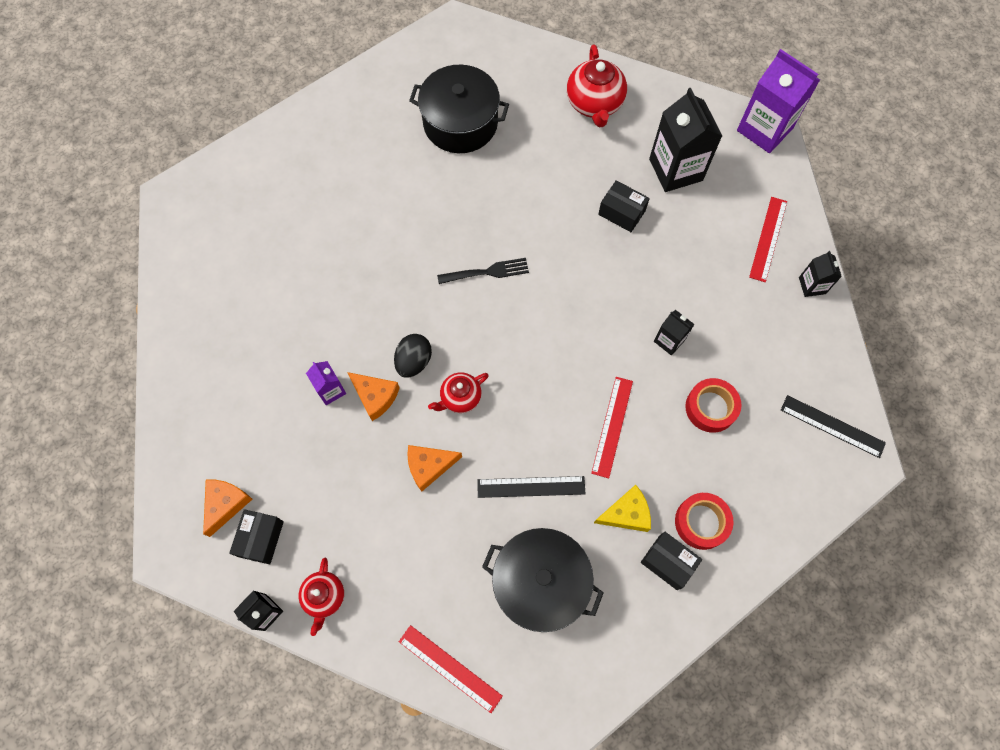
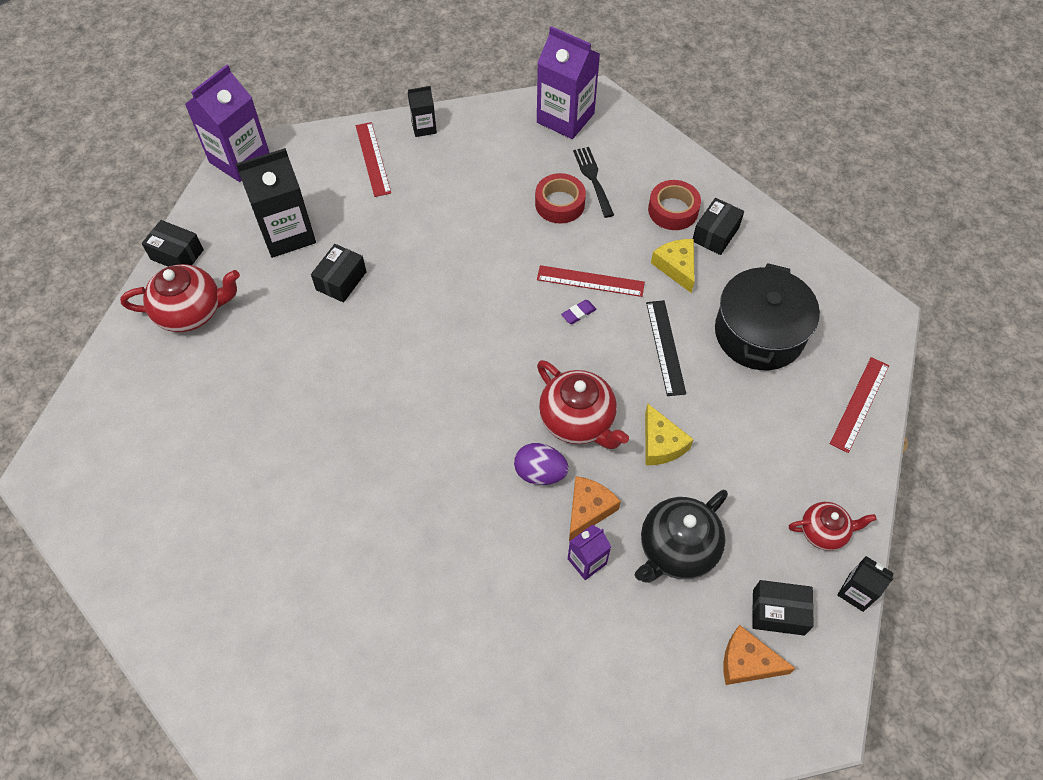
camera: 95 degrees left, 10 degrees down
(329, 463) = (676, 549): none -> black teapot
(414, 361) = (540, 473): black egg -> purple egg
(429, 466) = (661, 443): orange cheese -> yellow cheese
(460, 123) = (206, 455): black pot -> none
(460, 398) = (578, 421): red teapot -> red teapot, size x1.65
(487, 272) = (420, 407): black fork -> black fork (593, 179)
(574, 411) = (578, 313): none -> purple eraser
(654, 89) = (177, 254): none -> black box
(669, 340) = (492, 237): black carton -> none
(768, 239) = (372, 159): red ruler -> red ruler turned 60 degrees clockwise
(832, 426) = (565, 118): black ruler -> purple carton

